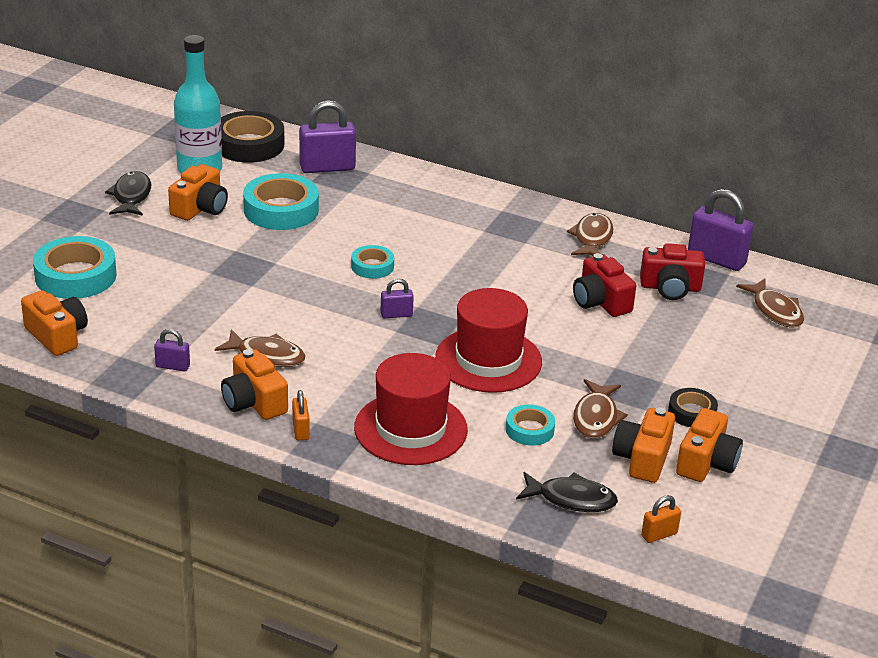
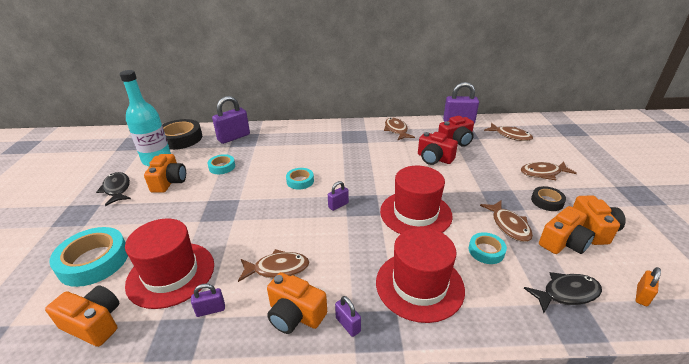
camera: 25 degrees left, 0 degrees up
(150, 318) = (171, 274): none -> red hat
(281, 210) = (222, 167): turquoise tape -> turquoise tape, size x0.55
(300, 430) = (348, 324): orange padlock -> purple padlock
(642, 459) = (563, 242): orange camera -> orange camera turned 120 degrees counterclockwise
(743, 379) = (543, 173): none -> brown fish

